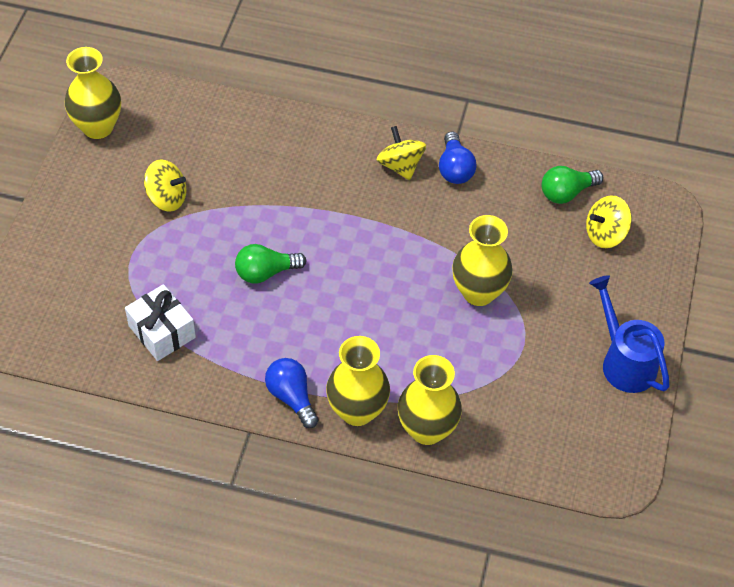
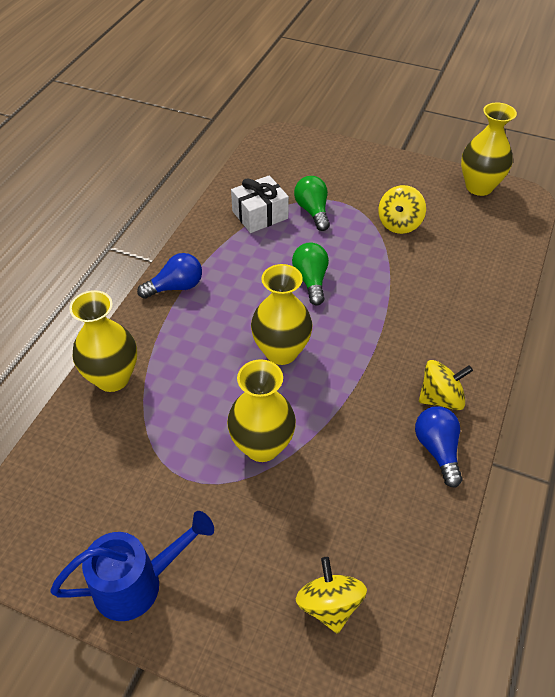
camera: 100 degrees right, 5 degrees down
(357, 411) = (149, 329): yellow vase -> yellow vase (281, 352)
(455, 168) = (437, 450): blue light bulb -> blue light bulb turned 75 degrees clockwise
(566, 193) = (399, 570): green light bulb -> green light bulb (313, 211)

